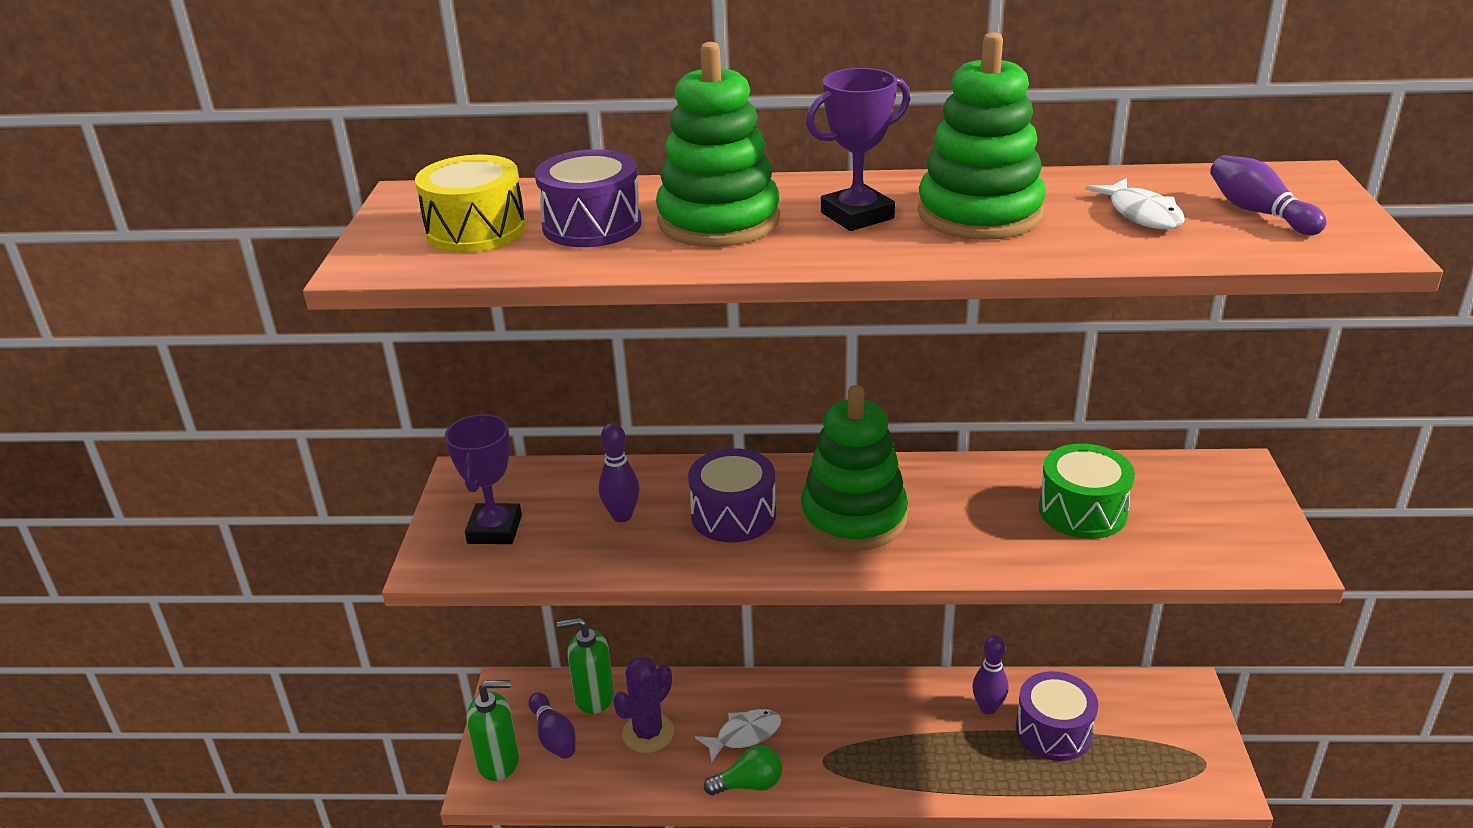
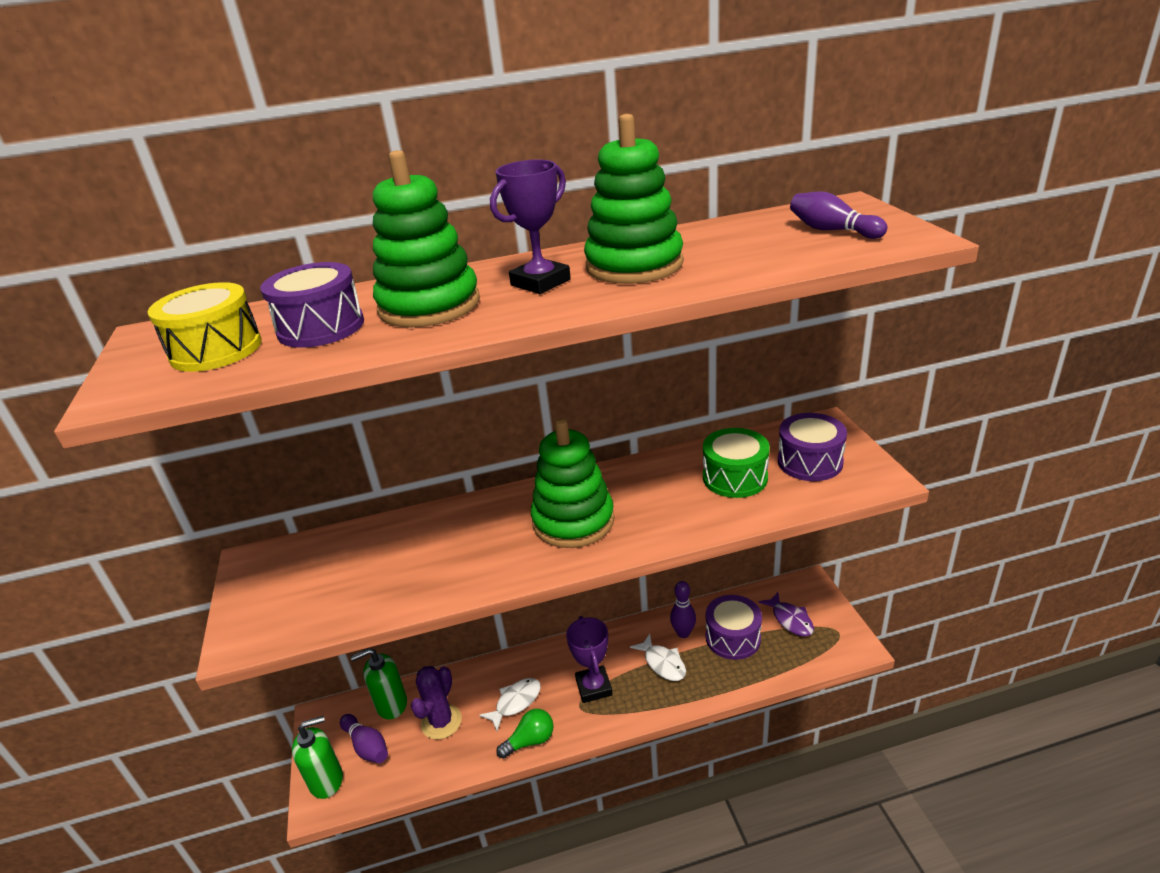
camera: 15 degrees left, 0 degrees up
(495, 529) = (285, 600): purple trophy -> purple trophy (594, 687)
(622, 516) = (391, 563): purple bowling pin -> none
(733, 515) = (480, 541): purple drum -> purple drum (810, 462)
(1142, 214) = (752, 245): white fish -> white fish (663, 663)
(1143, 729) = (790, 620): none -> purple fish

